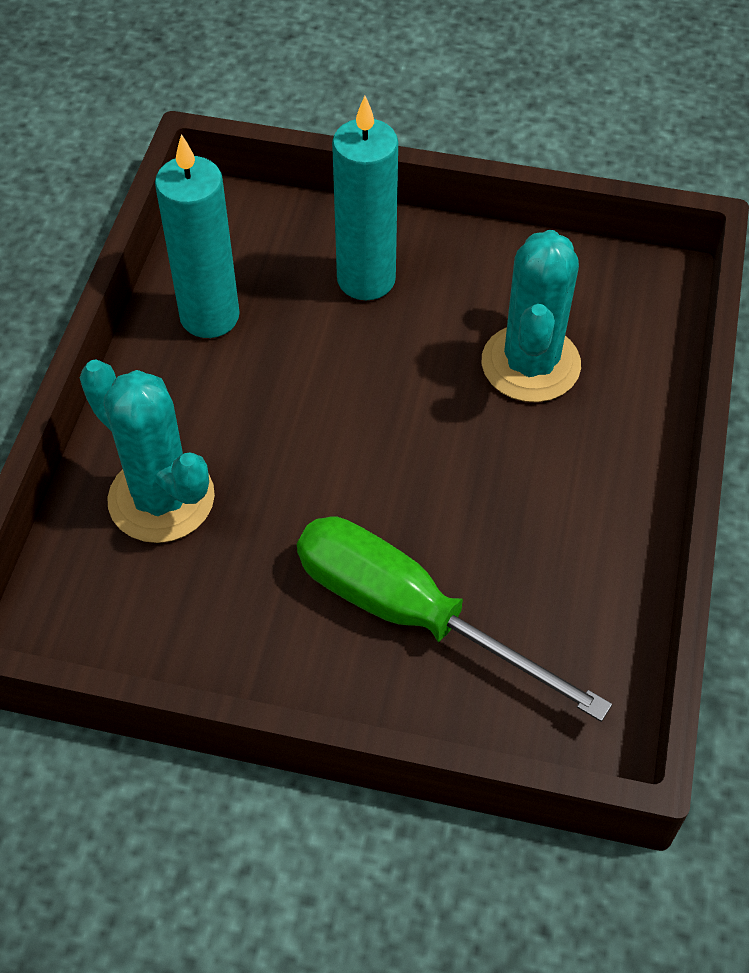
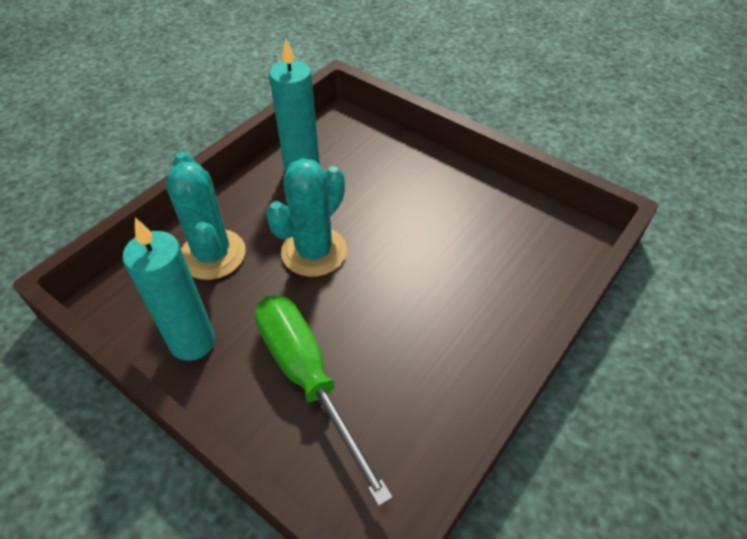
camera: 25 degrees right, 5 degrees down
(366, 279) = (399, 179): turquoise candle -> turquoise candle (192, 342)
(530, 364) = (470, 257): turquoise cactus -> turquoise cactus (314, 252)

